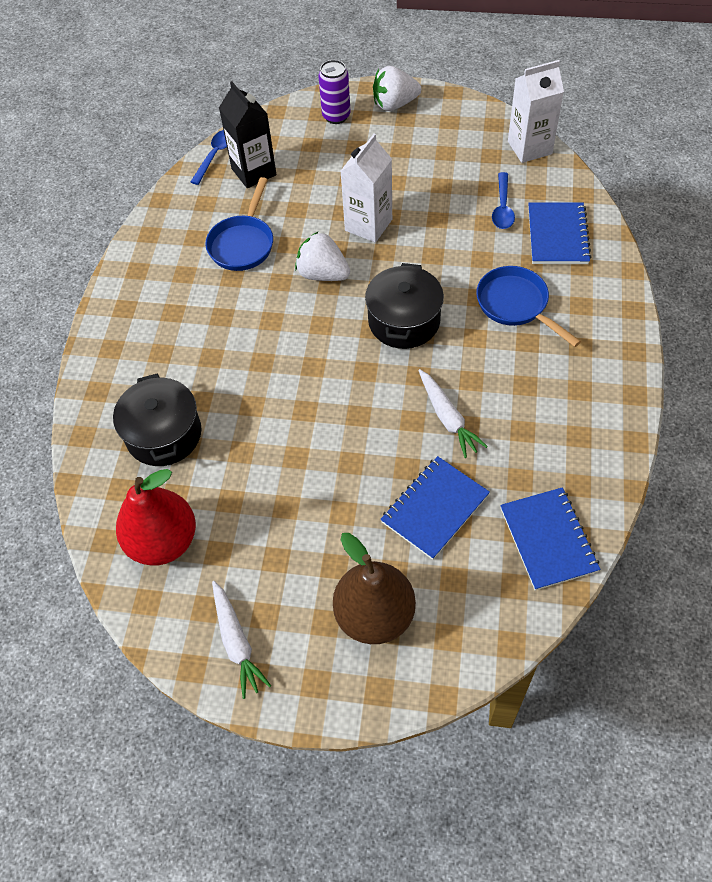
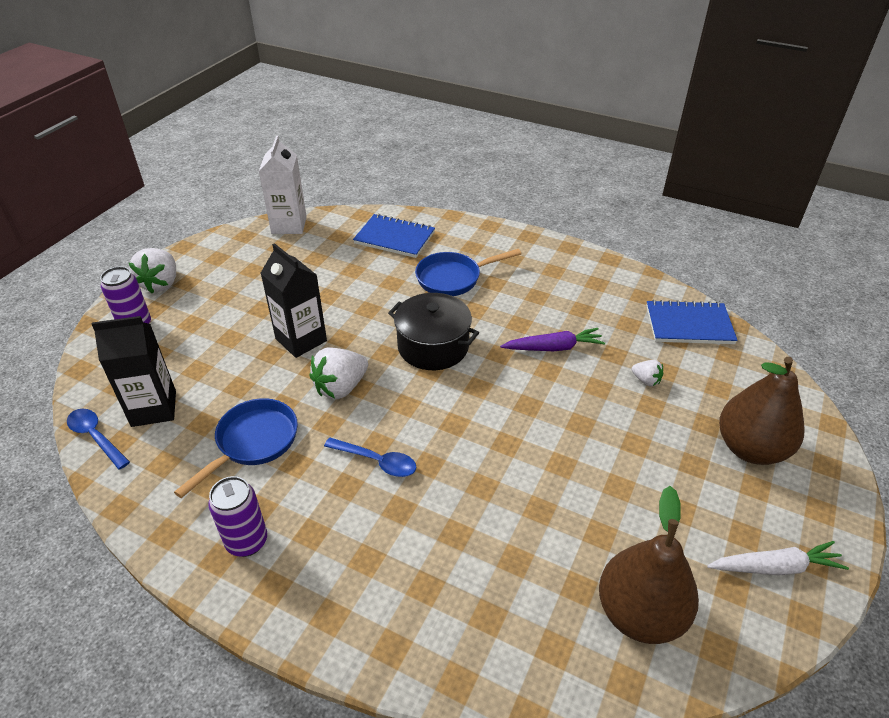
camera: 75 degrees left, 15 degrees down
(155, 279) = (247, 541): none -> purple can
(163, 541) = (640, 613): red pear -> brown pear
(164, 434) = (489, 581): black pot -> none
(243, 243) = (253, 442): blue pan -> blue pan turned 90 degrees counterclockwise
(368, 225) = (301, 340): white carton -> black carton
(435, 509) = (646, 380): blue notebook -> white strawberry
(448, 418) = (553, 348): white carrot -> purple carrot
(502, 208) = (343, 256): blue spoon -> blue spoon (376, 461)

